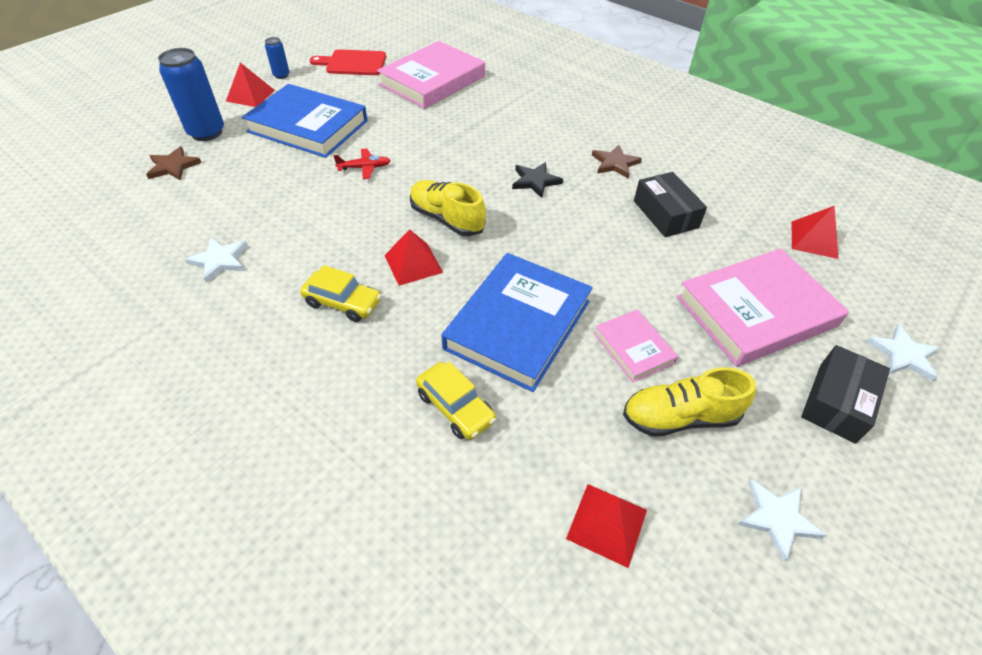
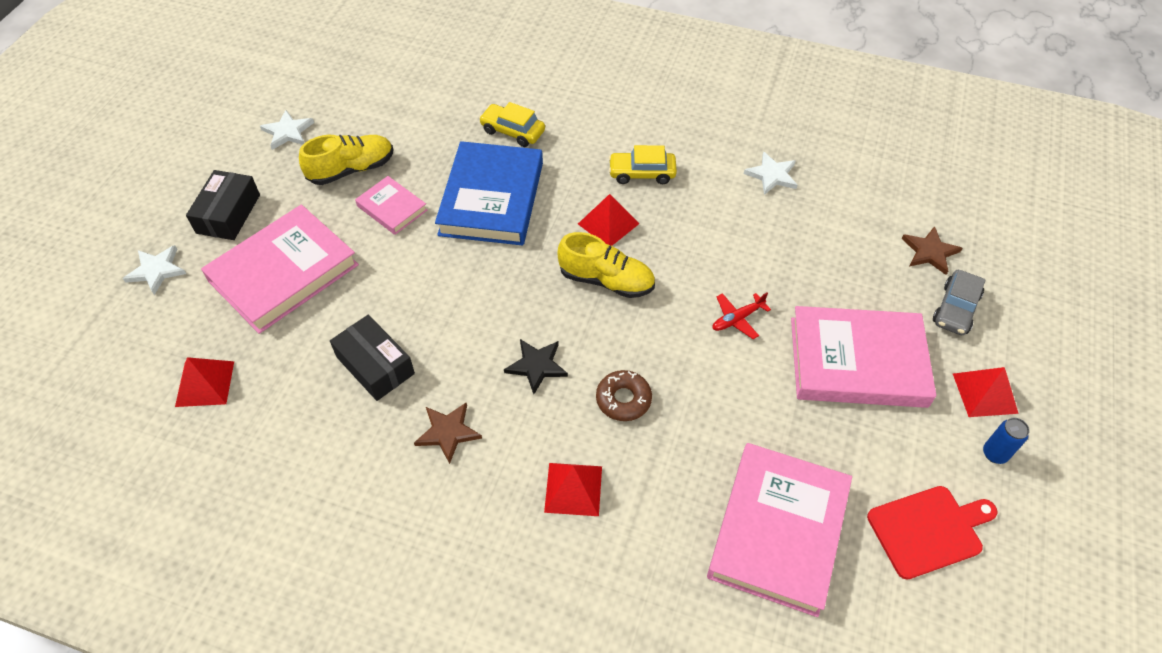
camera: 160 degrees right, 5 degrees up
(207, 133) = (955, 309): blue can -> grey car
(308, 126) = (857, 362): blue book -> pink book
(482, 149) = (623, 399): none -> brown donut
(607, 524) = (394, 102): red pyramid -> red pyramid (573, 489)

